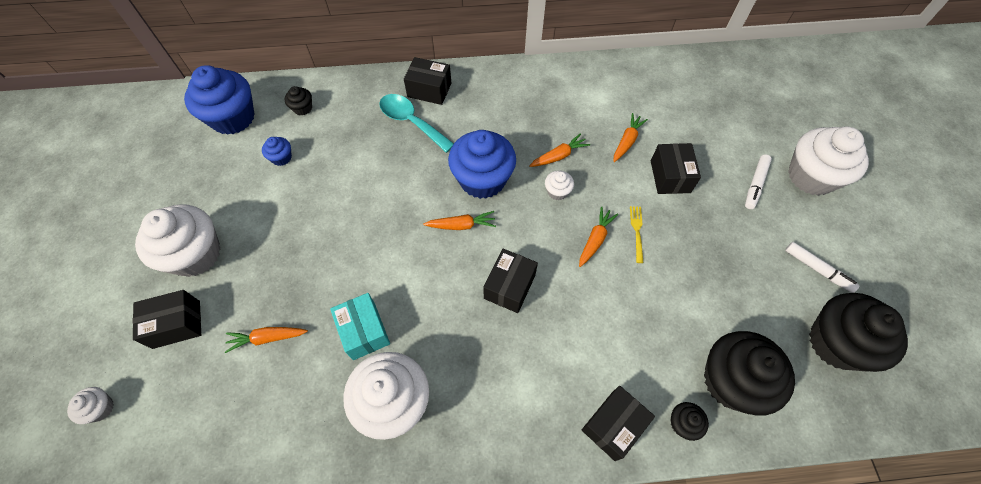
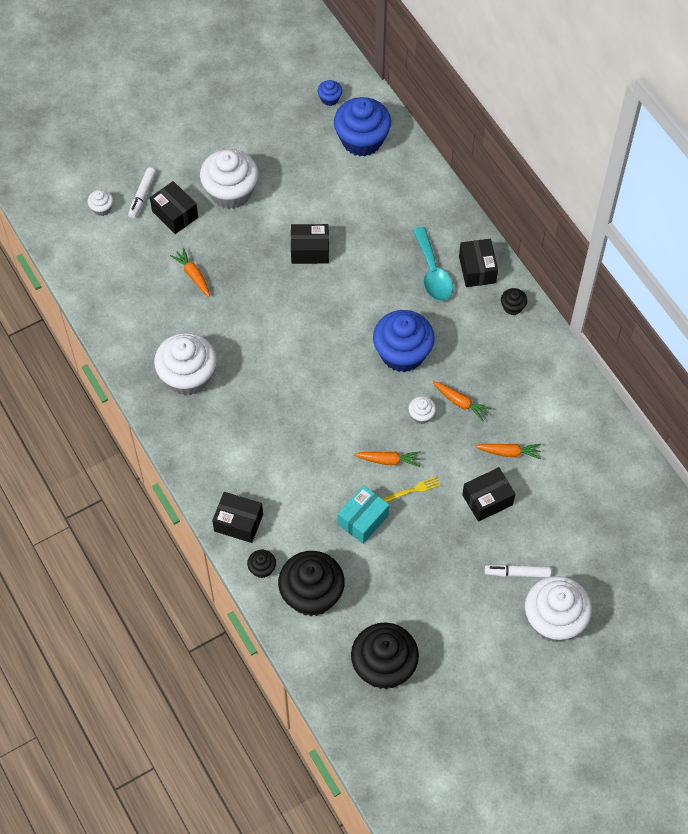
camera: 65 degrees right, 0 degrees up
(281, 158) = (343, 197): blue cupcake -> blue cupcake (330, 99)
(302, 108) = (400, 184): black cupcake -> black cupcake (512, 307)
(364, 331) = (228, 332): turquoise box -> turquoise box (363, 520)
(411, 122) = (433, 272): turquoise spoon -> turquoise spoon turned 150 degrees clockwise
(461, 225) = (349, 357): orange carrot -> none
(509, 286) = (313, 414): black box -> black box (310, 250)
(817, 269) = (449, 641): white marker -> white marker (142, 196)

